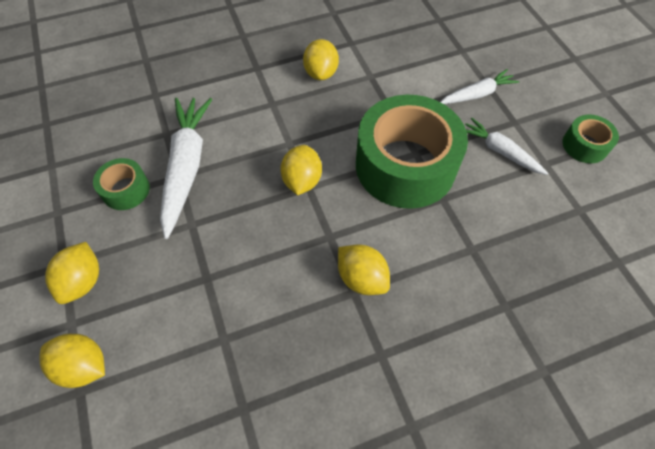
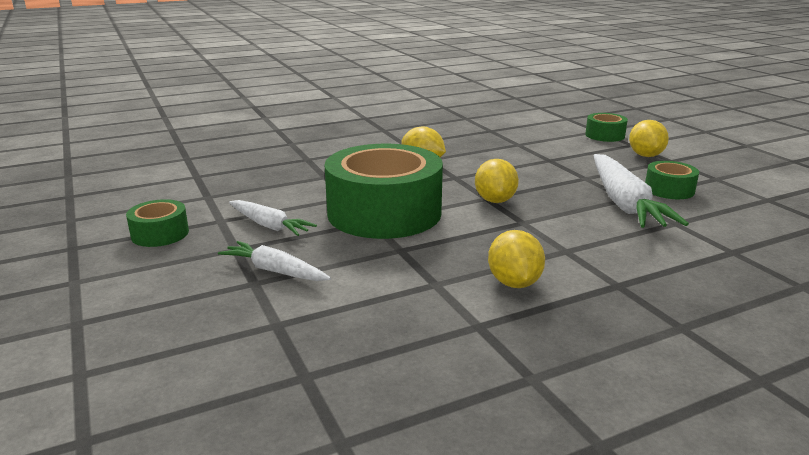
camera: 175 degrees right, 35 degrees down
(83, 366) = (605, 135): yellow lemon -> green tape
(477, 94) = (275, 271): white carrot -> white carrot turned 60 degrees clockwise

